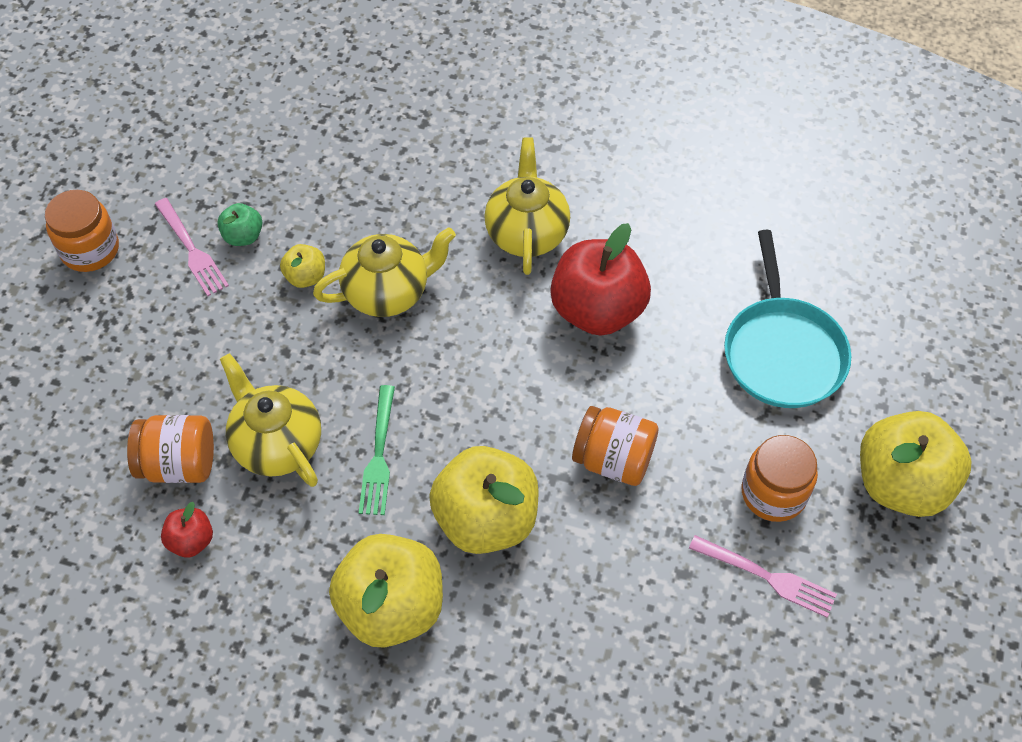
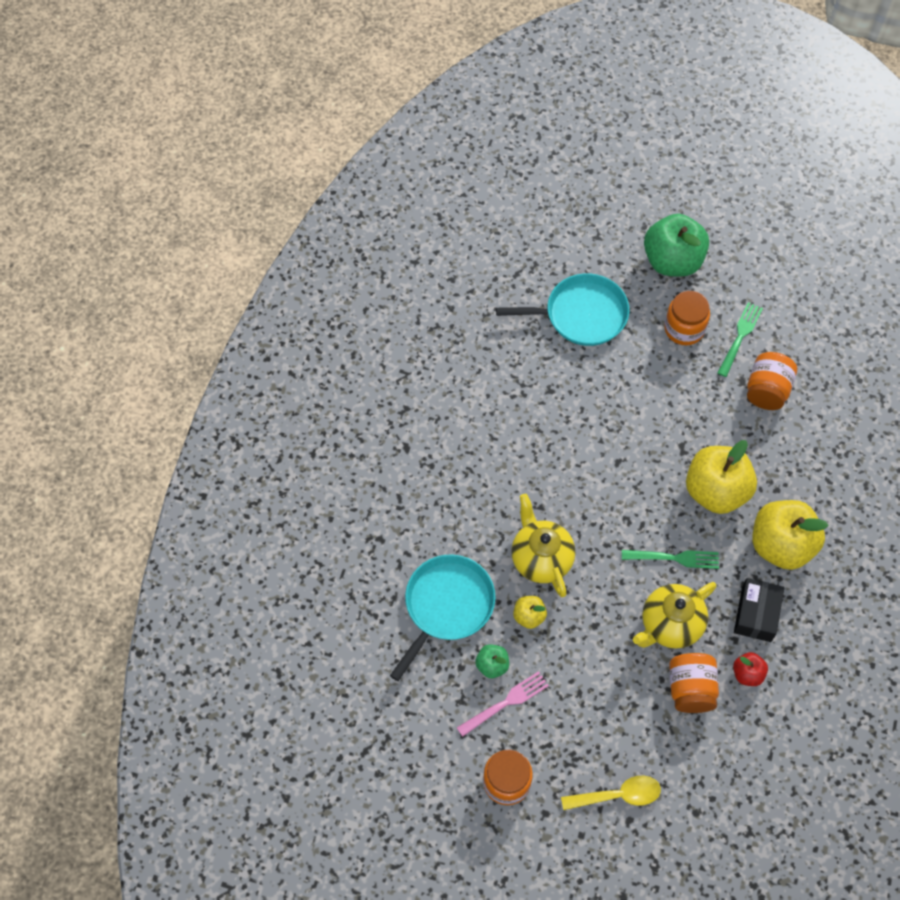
camera: 90 degrees left, 5 degrees up
(49, 368) = (618, 795): none -> yellow spoon
(282, 561) = (756, 614): none -> black box
(328, 190) = (447, 606): none -> turquoise pan
(527, 233) = (486, 466): yellow teapot -> none
(597, 310) = (552, 422): red apple -> none
(613, 459) = (667, 416): orange jar -> orange jar (767, 390)
(767, 577) = (740, 337): pink fork -> green fork
(901, 483) = (672, 261): yellow apple -> green apple

